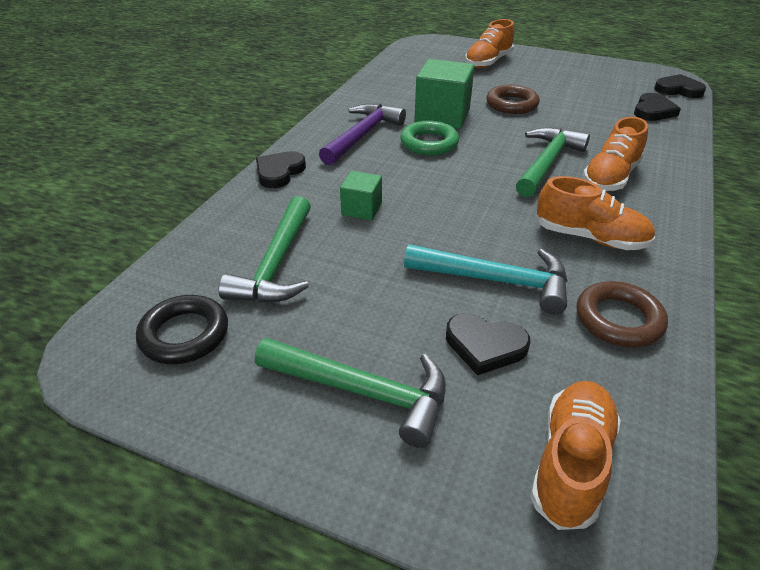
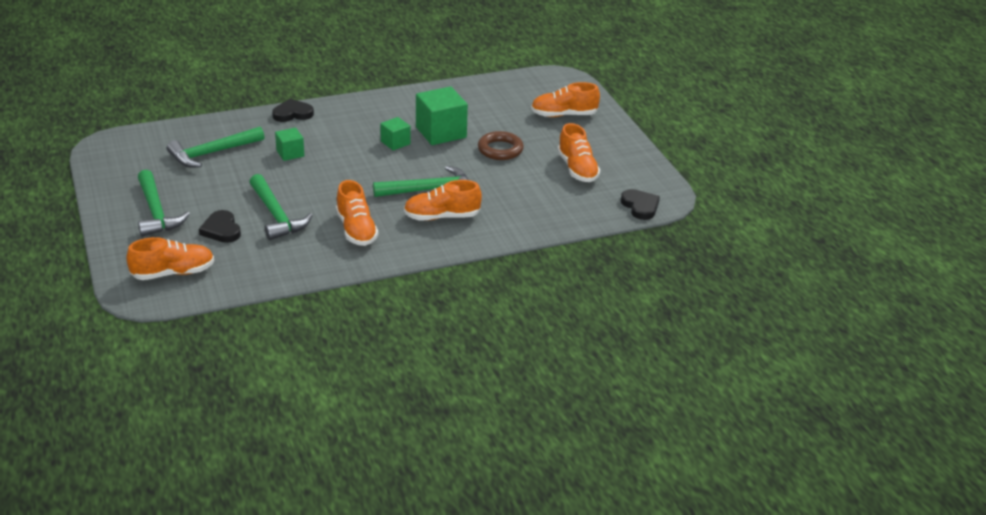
camera: 45 degrees right, 5 degrees down
(184, 334) = (138, 156): black ring -> none
(362, 135) = (372, 118): purple hammer -> none
(429, 143) = (395, 143): green ring -> green cube
(496, 281) = (276, 215): turquoise hammer -> green hammer
(587, 89) = (577, 169): none -> orange shoe
(618, 319) = (287, 259): brown ring -> none
(653, 111) = (578, 206): black heart -> none

